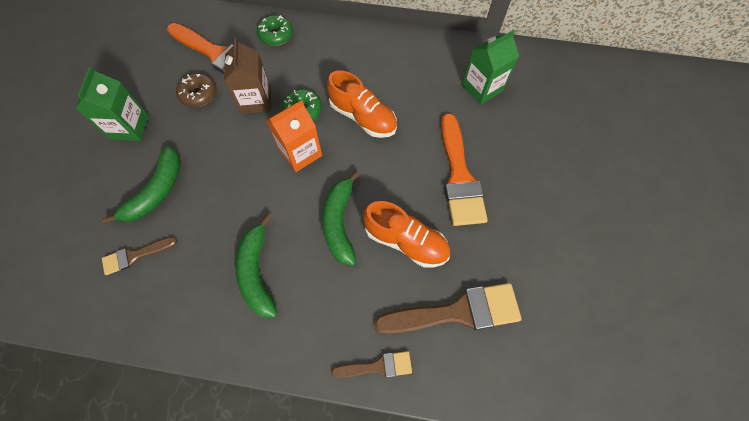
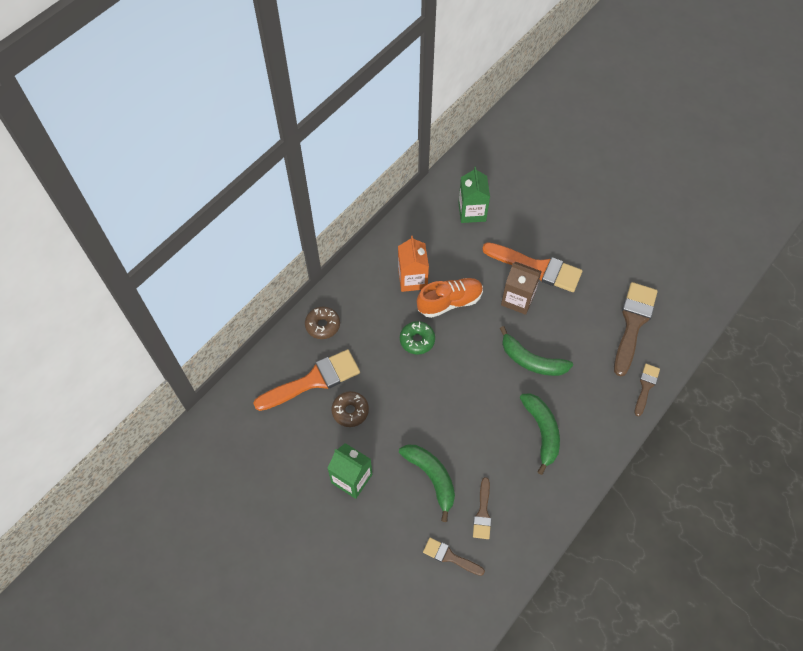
camera: 60 degrees left, 5 degrees down
(75, 247) = (450, 556): none -> brown brush
(256, 100) = (385, 370): brown carton -> brown carton (518, 299)
(257, 272) = (542, 431): green banana -> green banana turned 120 degrees counterclockwise
(276, 35) = (323, 325): green donut -> brown donut
(300, 153) = (456, 360): orange carton -> orange carton (412, 279)
(405, 241) = (568, 327): orange shoe -> none

